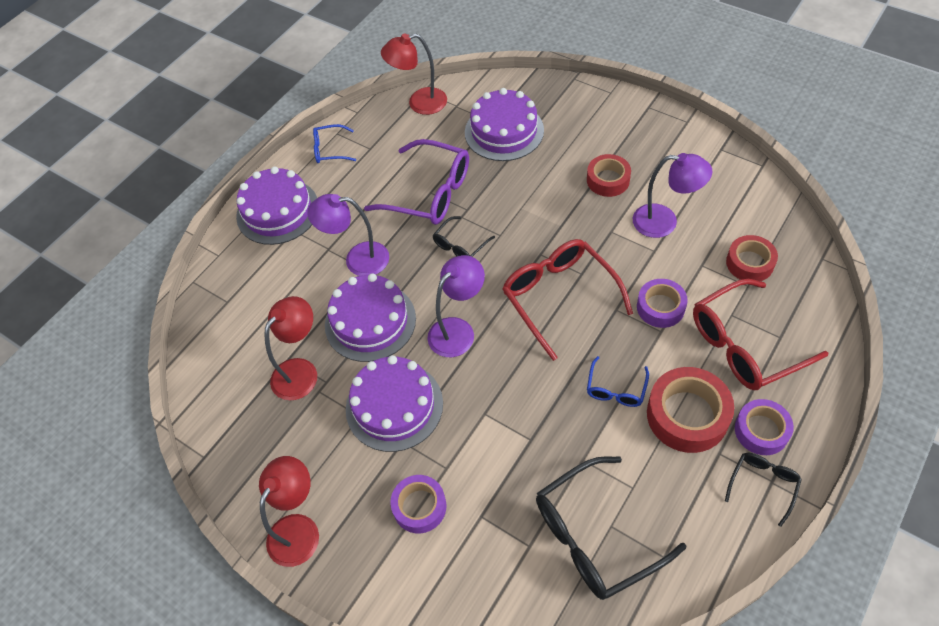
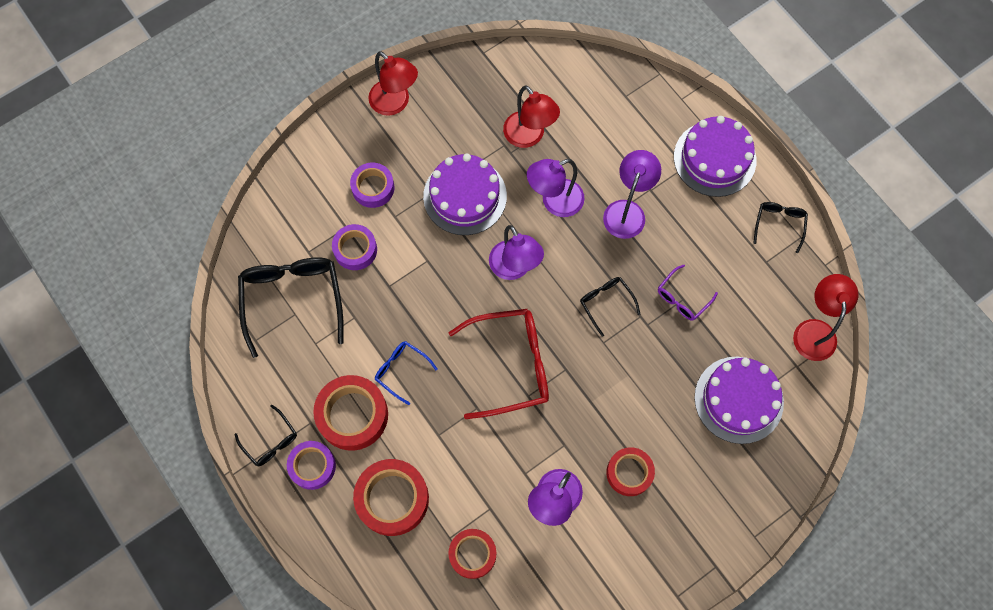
camera: 105 degrees right, 15 degrees up
(330, 150) = (779, 224): blue glasses -> black glasses
(370, 321) = (554, 202): purple cake -> purple lamp
(429, 193) = (682, 298): purple glasses -> purple glasses, size x0.51
(660, 307) = (462, 447): purple tape -> purple tape (355, 250)
(745, 345) = (392, 499): red glasses -> red tape

